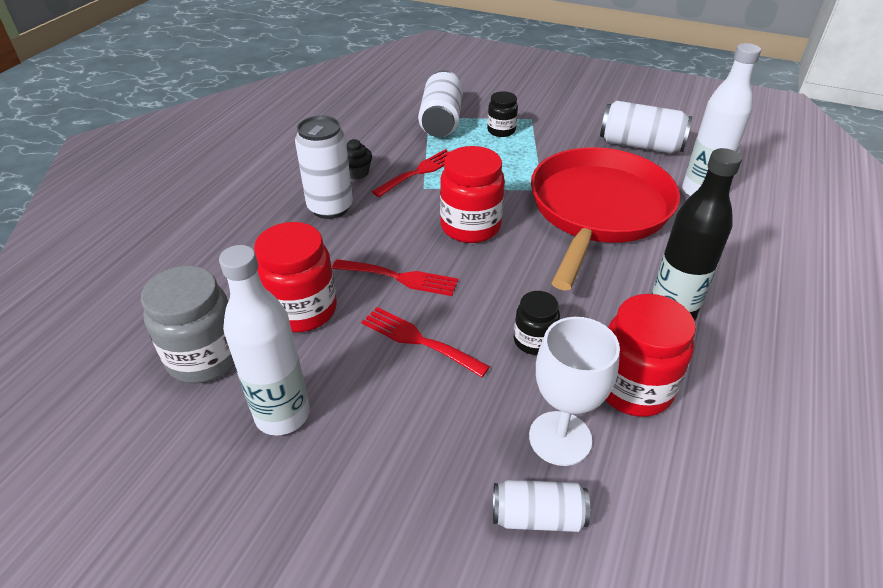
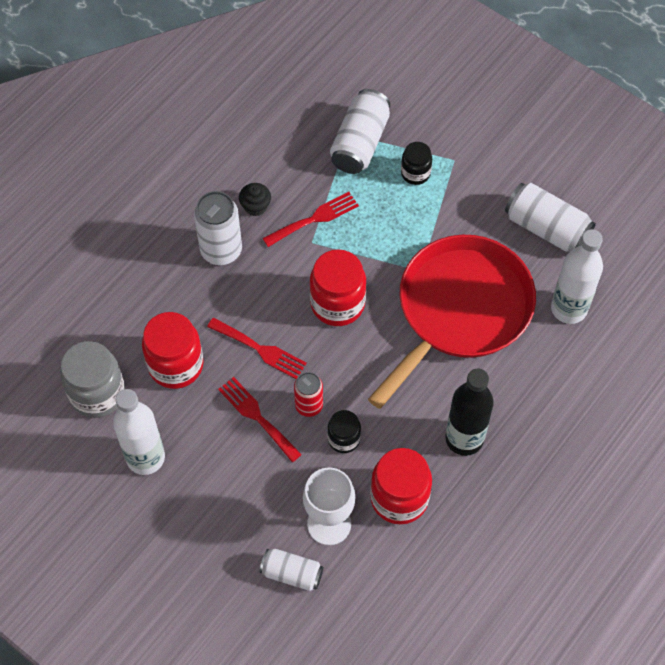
camera: 15 degrees right, 20 degrees up
(477, 317) = (309, 405): none -> red can

